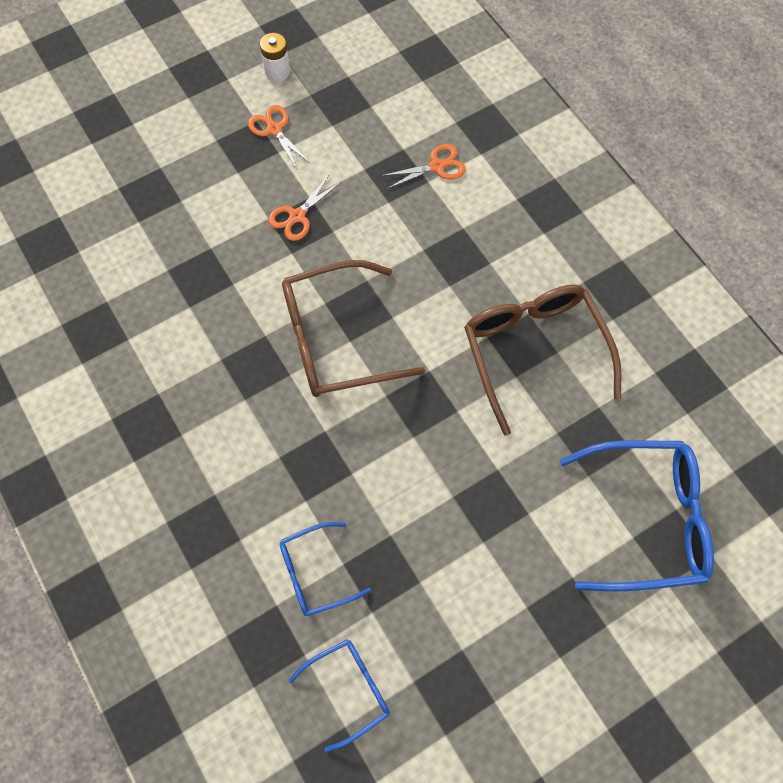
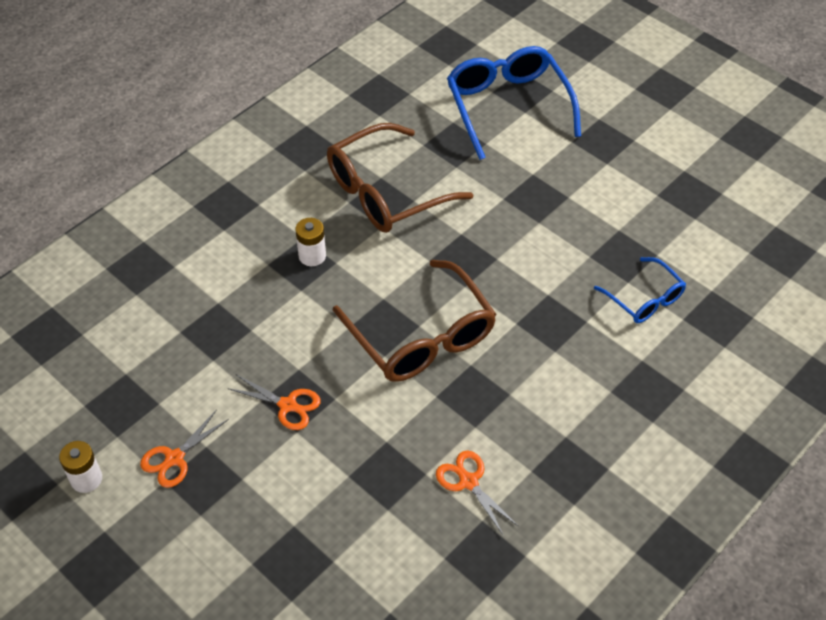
camera: 105 degrees left, 15 degrees down
(349, 689) = (722, 256): blue glasses -> none
(436, 166) = (197, 299): orange scissors -> orange scissors (468, 482)
(463, 267) = (312, 256): none -> white battery

